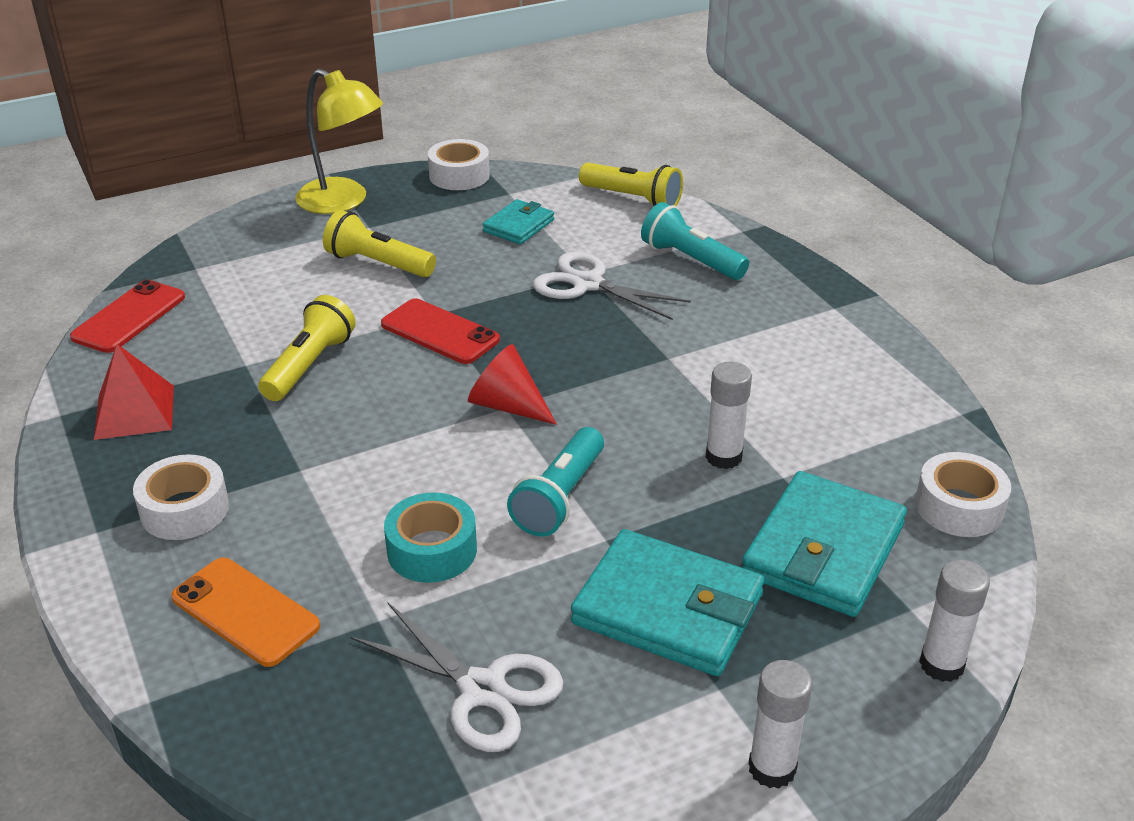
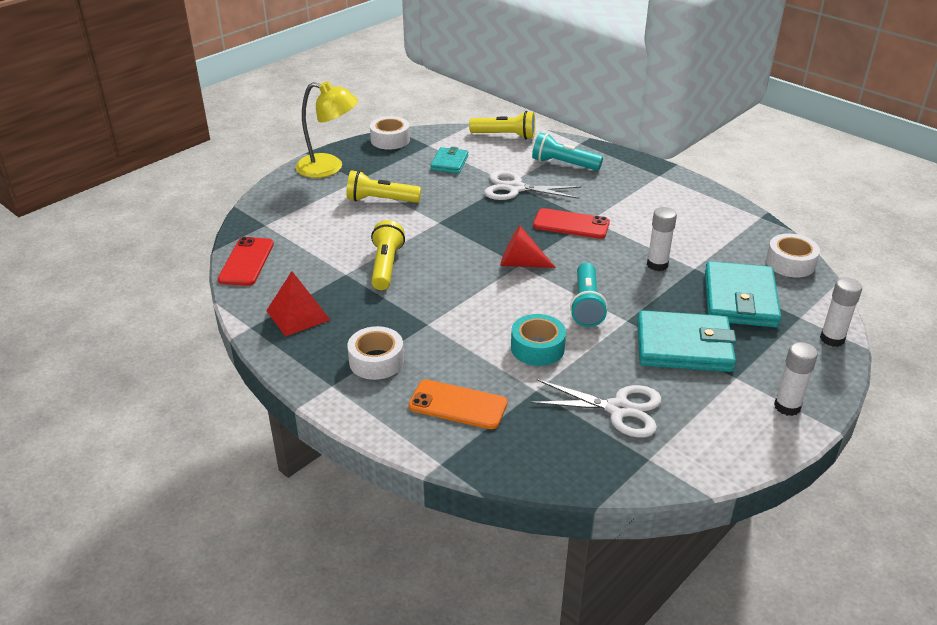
camera: 20 degrees left, 0 degrees up
(440, 332) = (450, 232): red phone -> red phone (571, 224)

